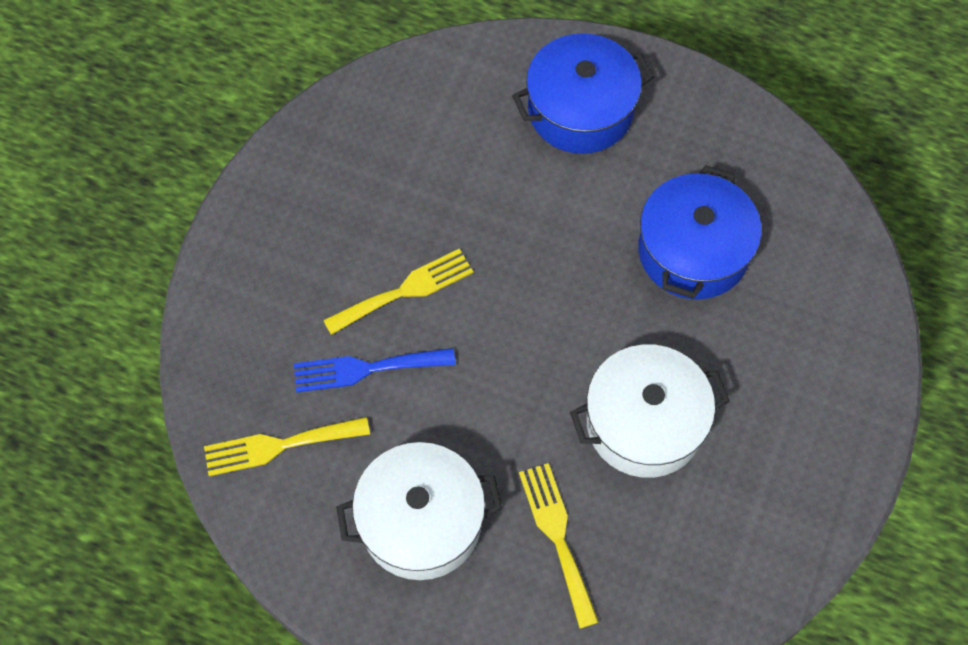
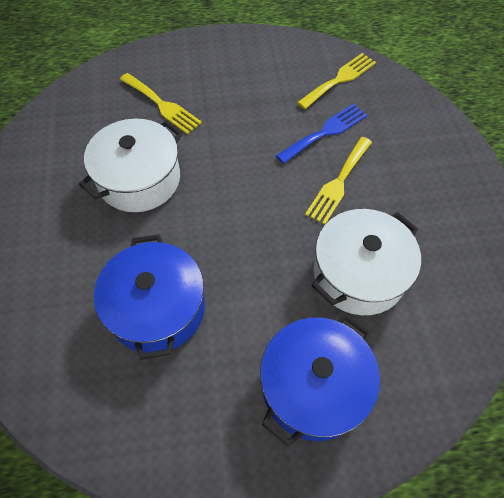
camera: 150 degrees right, 5 degrees down
(421, 521) = (240, 81): white pot -> white pot (359, 274)

